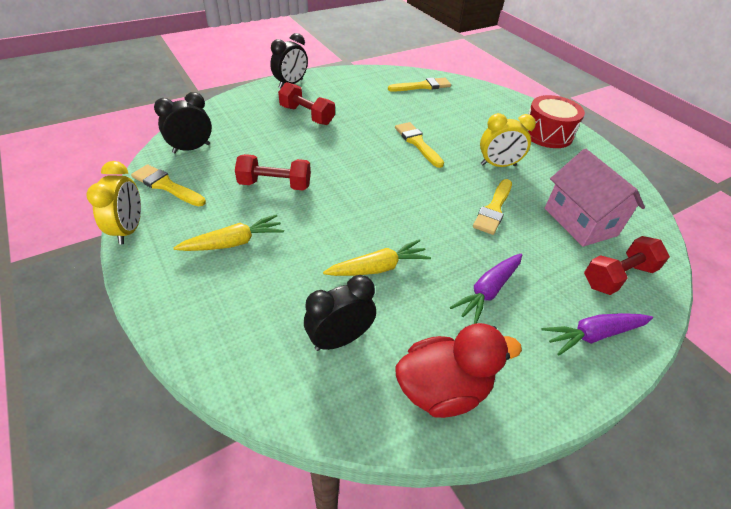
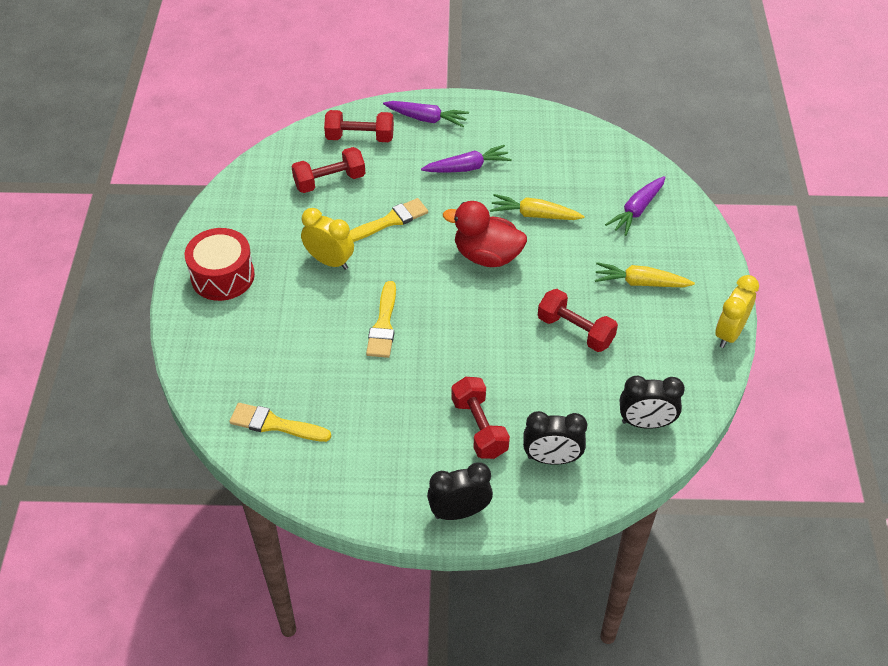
camera: 145 degrees left, 5 degrees up
(166, 186) = (686, 374): yellow brush -> none
(271, 322) = (636, 210): none -> purple carrot
(340, 339) = (595, 182): black clock -> black clock (552, 458)
(443, 389) = (550, 135): red duck -> red duck (487, 256)
(580, 222) = (329, 181): pink house -> red dumbbell

